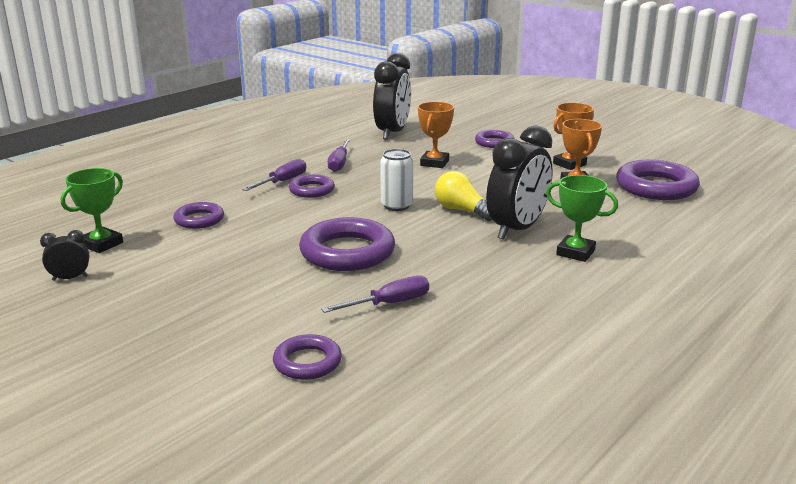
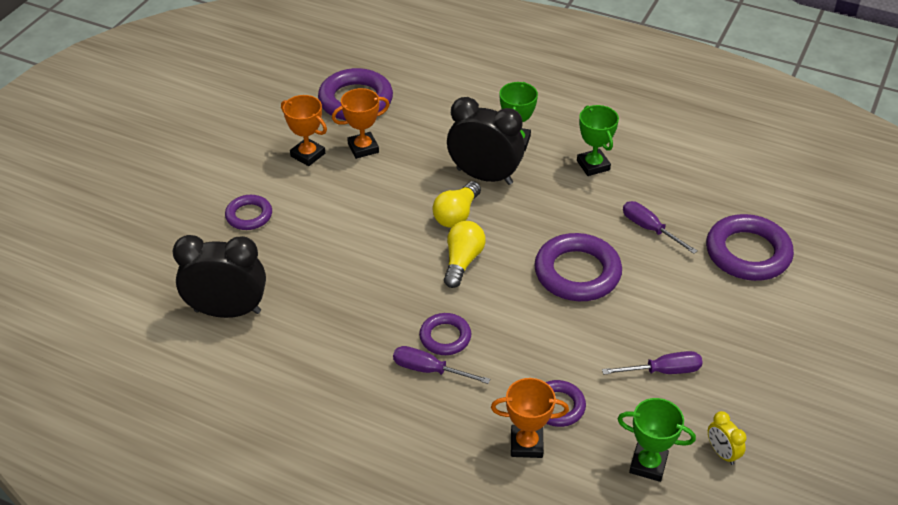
camera: 105 degrees left, 20 degrees up
(70, 278) = (722, 453): black clock -> yellow clock
(307, 362) = (747, 253): purple ring -> purple ring, size x1.77
(339, 163) = (355, 335): purple screwdriver -> purple screwdriver (663, 371)
(396, 206) = (462, 261): white can -> yellow light bulb
(434, 163) = (331, 254): orange trophy -> orange trophy (526, 444)
(519, 290) = (593, 165): none -> green trophy

